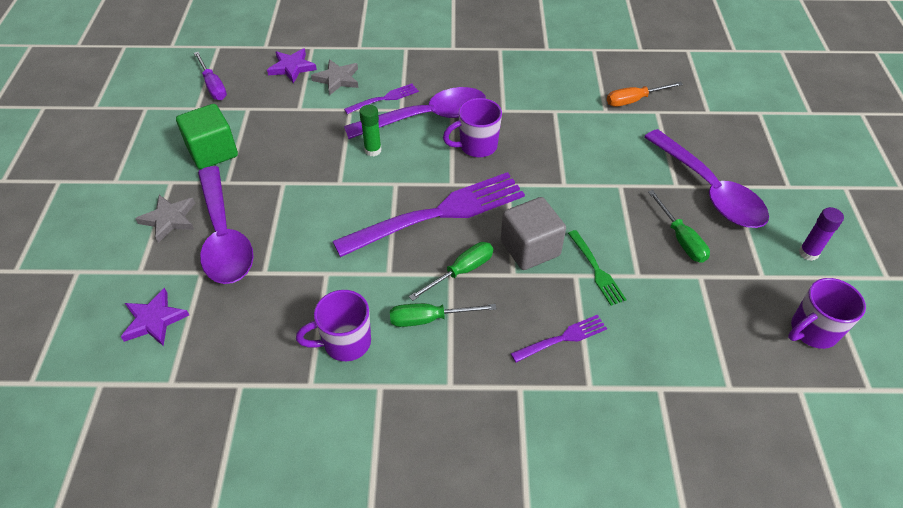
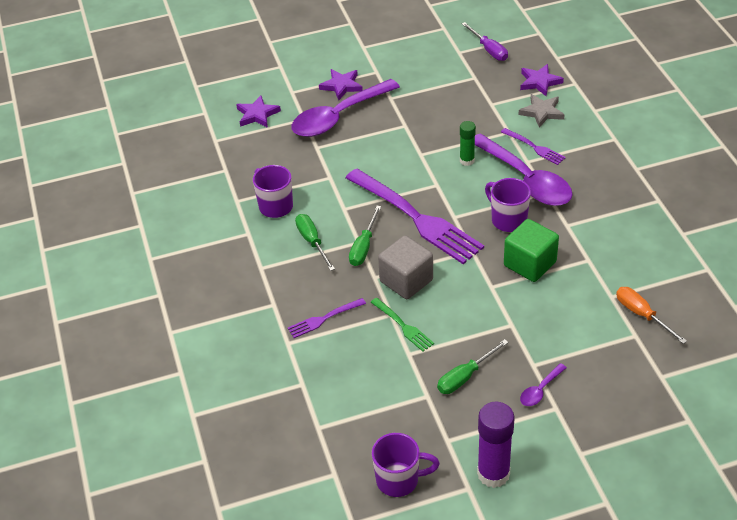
camera: 75 degrees right, 5 degrees down
(169, 219) = (341, 86): grey star -> purple star
(212, 152) = (416, 79): green cube -> green cube (530, 264)
(213, 86) = (489, 50): purple screwdriver -> purple screwdriver turned 75 degrees counterclockwise
(461, 271) = (363, 247): green screwdriver -> green screwdriver turned 75 degrees clockwise
(562, 339) = (324, 318): purple fork -> purple fork turned 105 degrees clockwise
(596, 269) = (402, 326): green fork -> green fork turned 90 degrees counterclockwise
(709, 190) = (540, 390): purple spoon -> purple spoon, size x0.42
(808, 253) = (493, 474): purple glue stick -> purple glue stick, size x1.72
(812, 331) = (399, 480): purple mug -> purple mug turned 135 degrees clockwise

